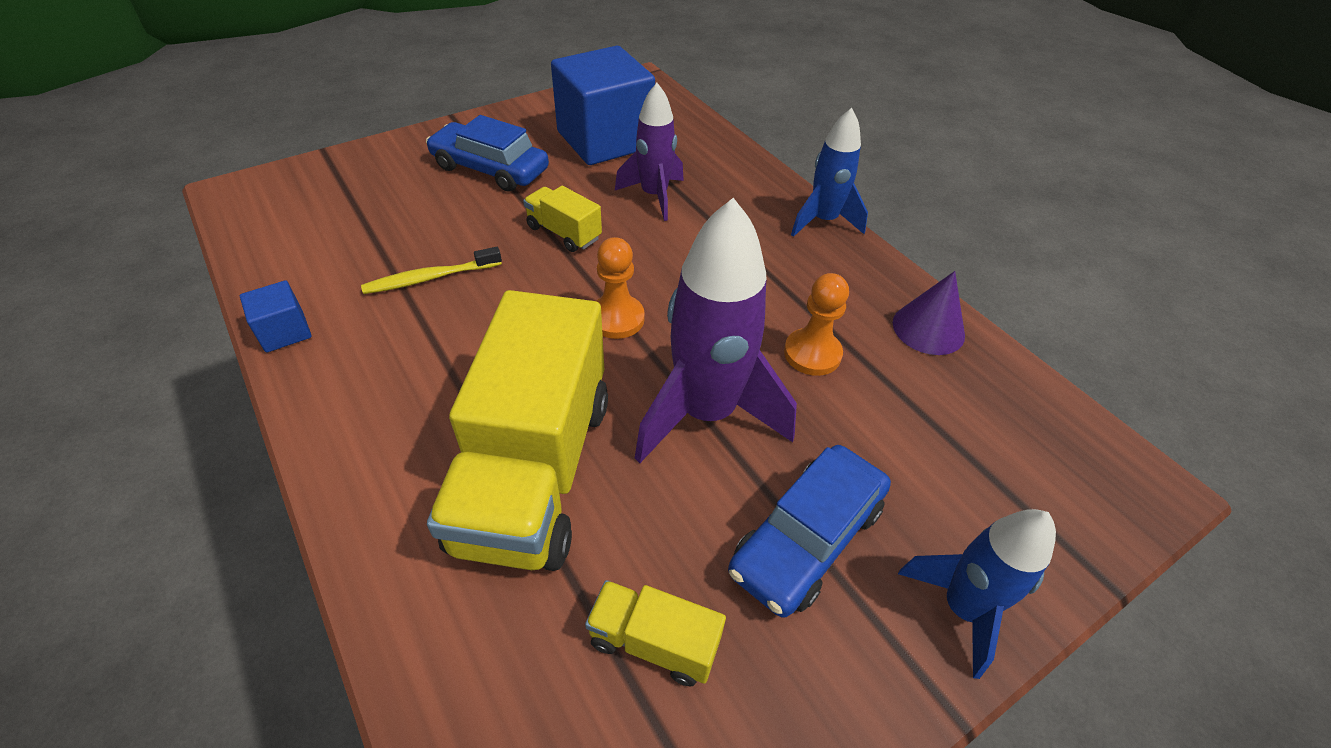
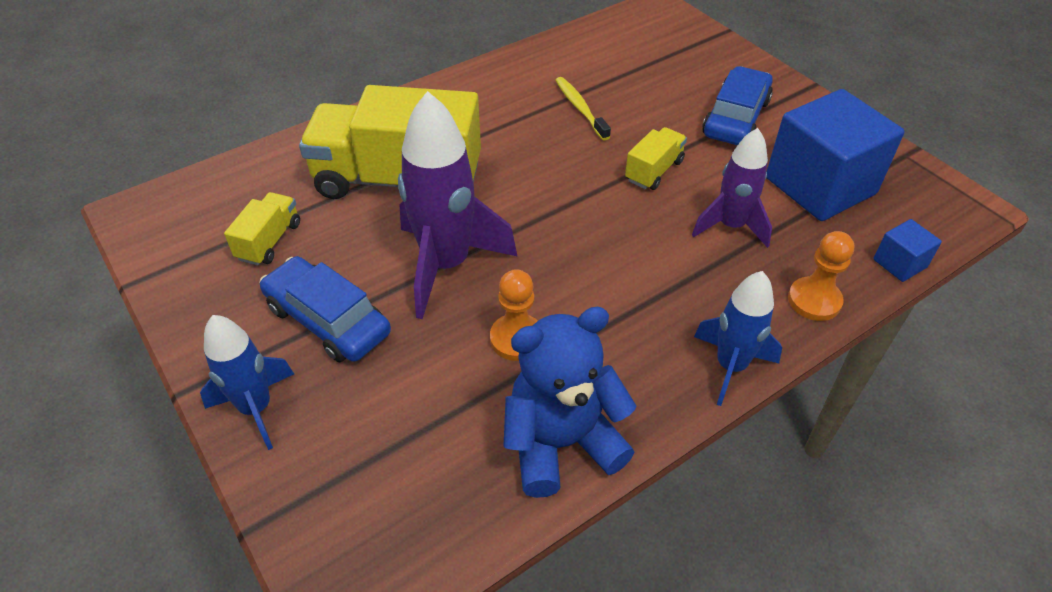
camera: 90 degrees right, 0 degrees up
(285, 332) = (516, 59): blue cube -> blue cube (899, 263)
(617, 318) = (548, 210): orange pawn -> orange pawn (814, 300)
(928, 328) = (561, 443): purple cone -> blue teddy bear

